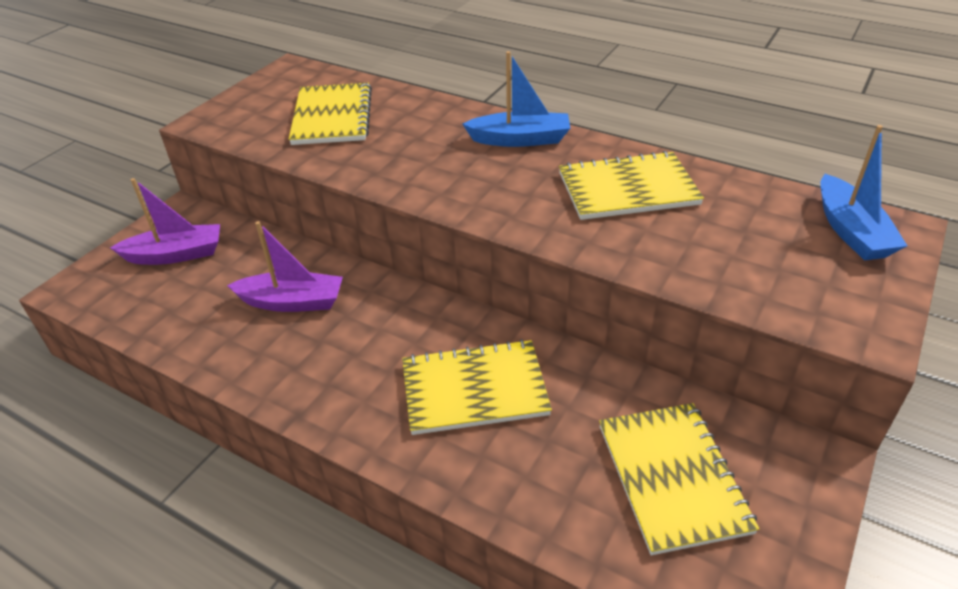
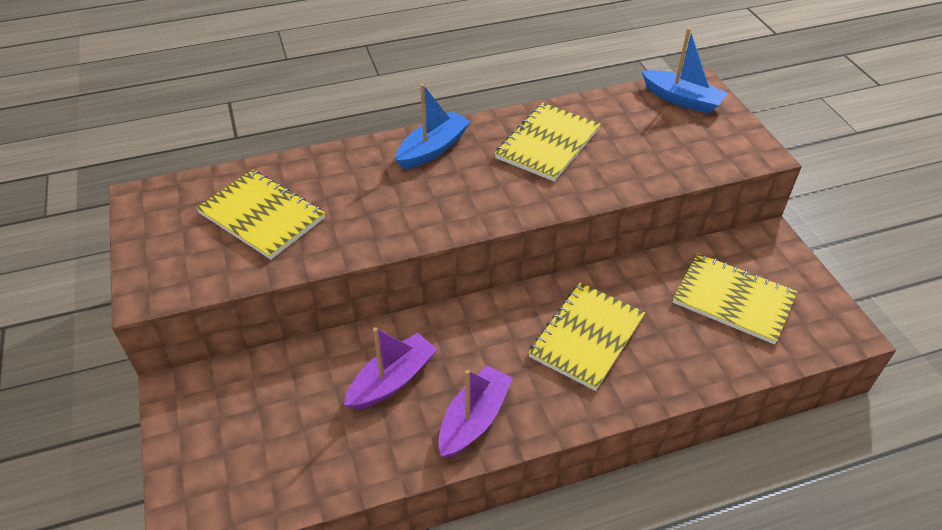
camera: 50 degrees left, 5 degrees up
(176, 254) = (236, 424): purple boat -> purple boat (474, 419)

